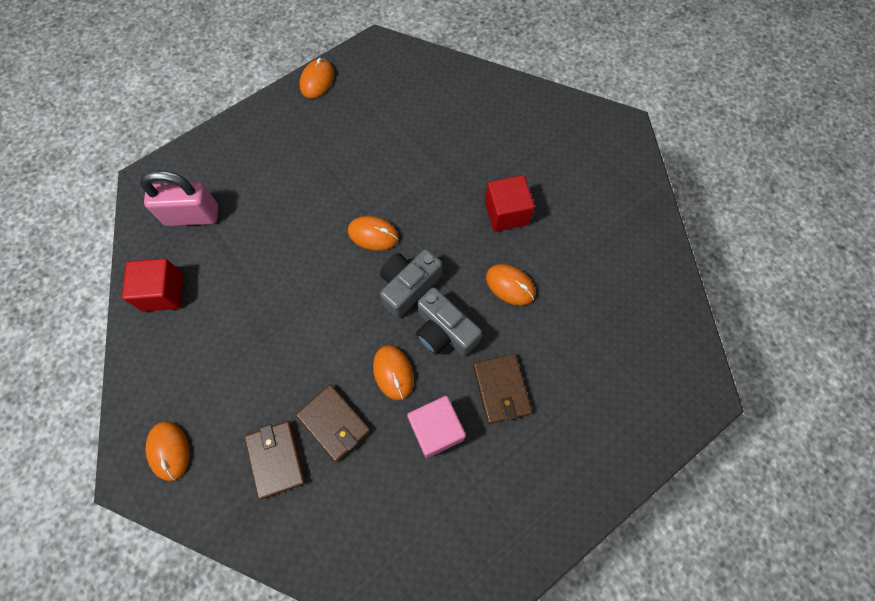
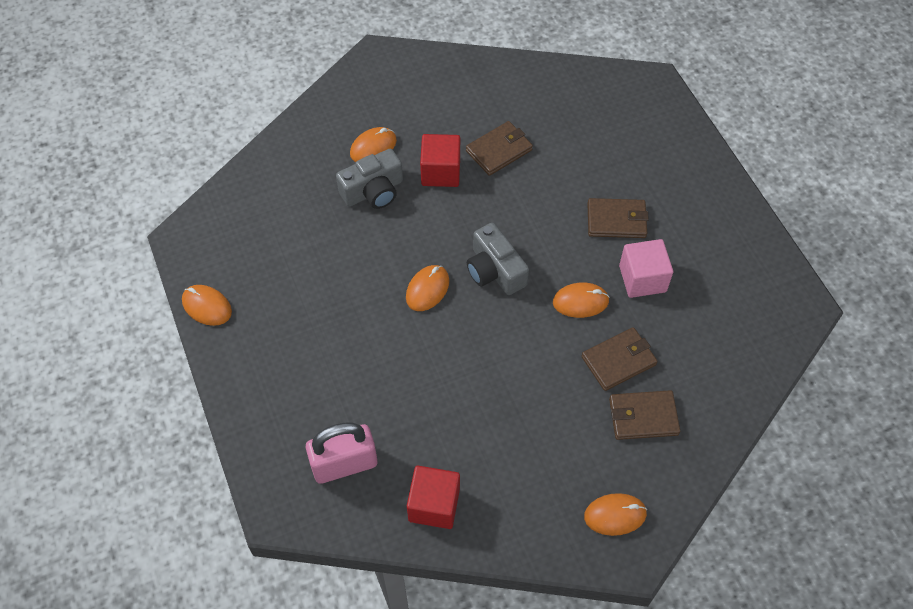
camera: 75 degrees left, 10 degrees down
(192, 215) = (344, 464): pink padlock -> pink padlock turned 60 degrees clockwise
(444, 331) = (549, 251): grey camera -> grey camera (373, 191)
(510, 285) = (518, 188): orange mouse -> orange mouse (373, 147)
(550, 257) = (499, 150): none -> brown wallet

